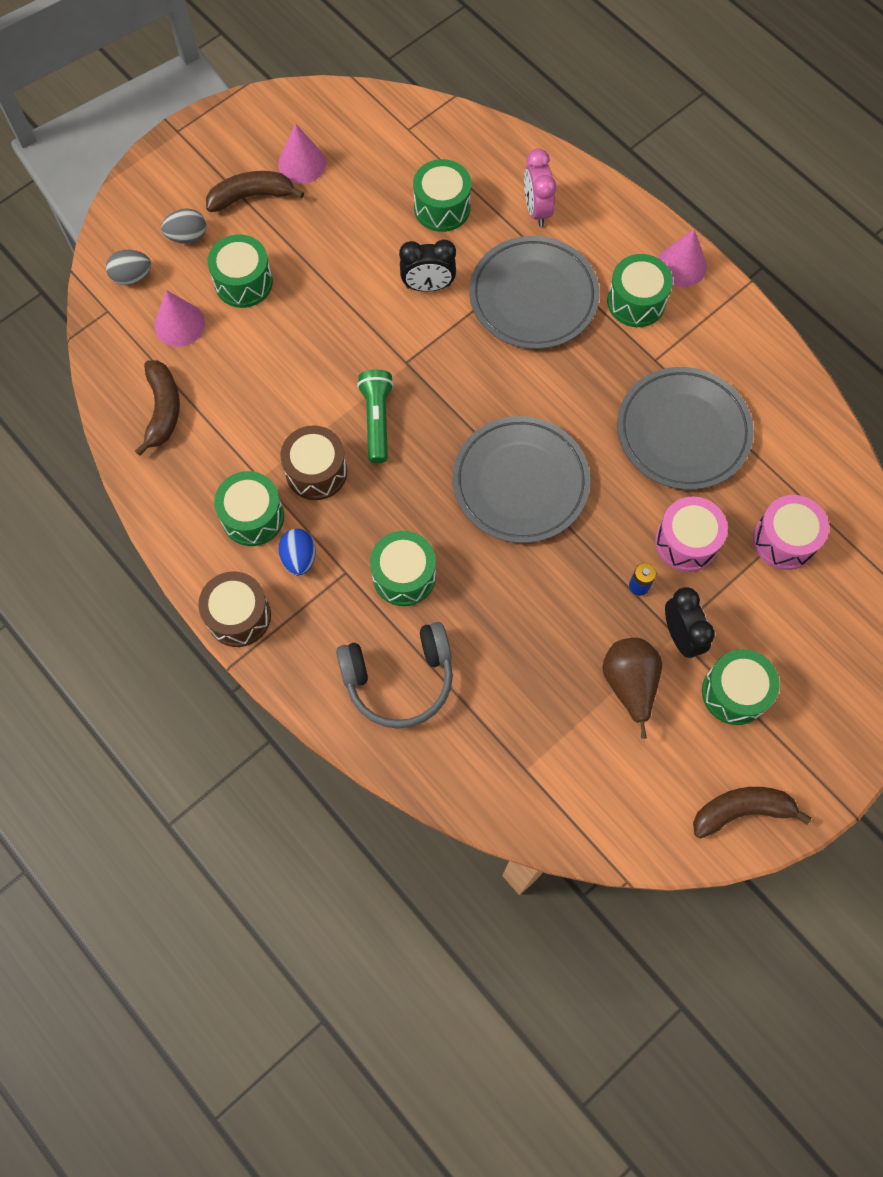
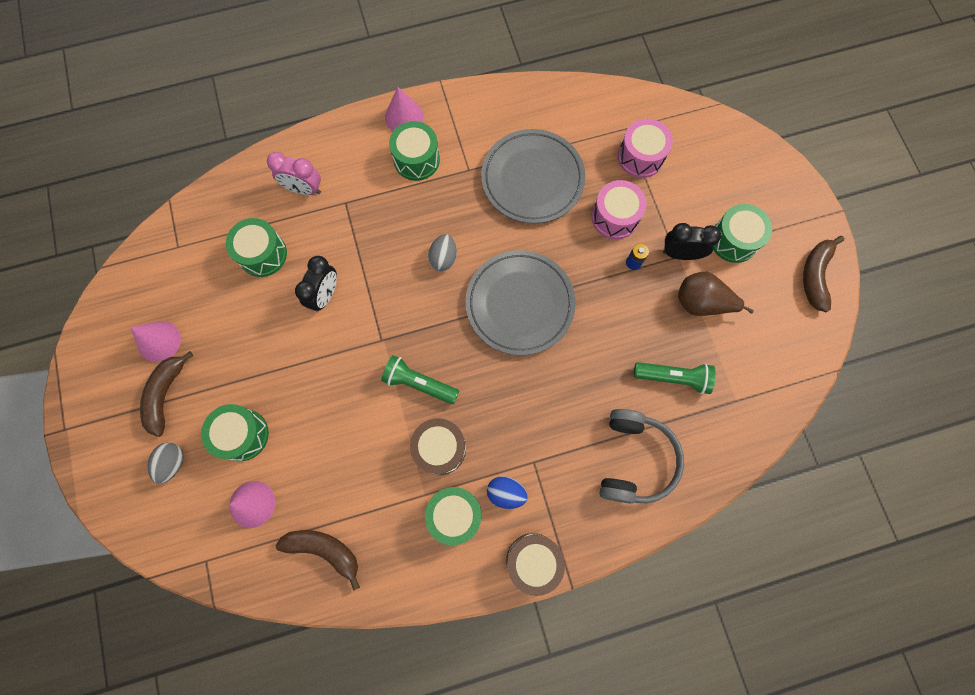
camera: 65 degrees left, 5 degrees up
(132, 276) = (184, 526): grey egg -> grey egg (443, 258)
(404, 576) = (555, 420): green drum -> none
(518, 686) = (673, 378): none -> green flashlight
(533, 297) = (375, 225): grey plate -> none

